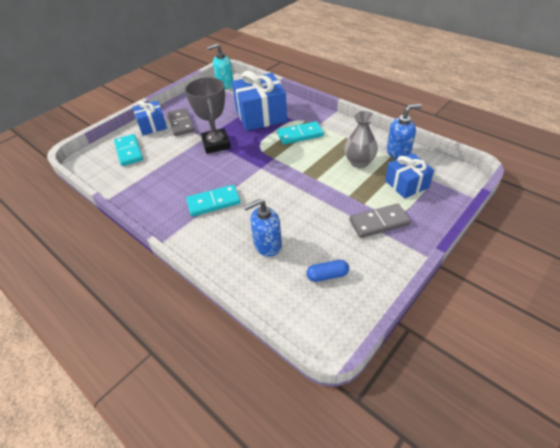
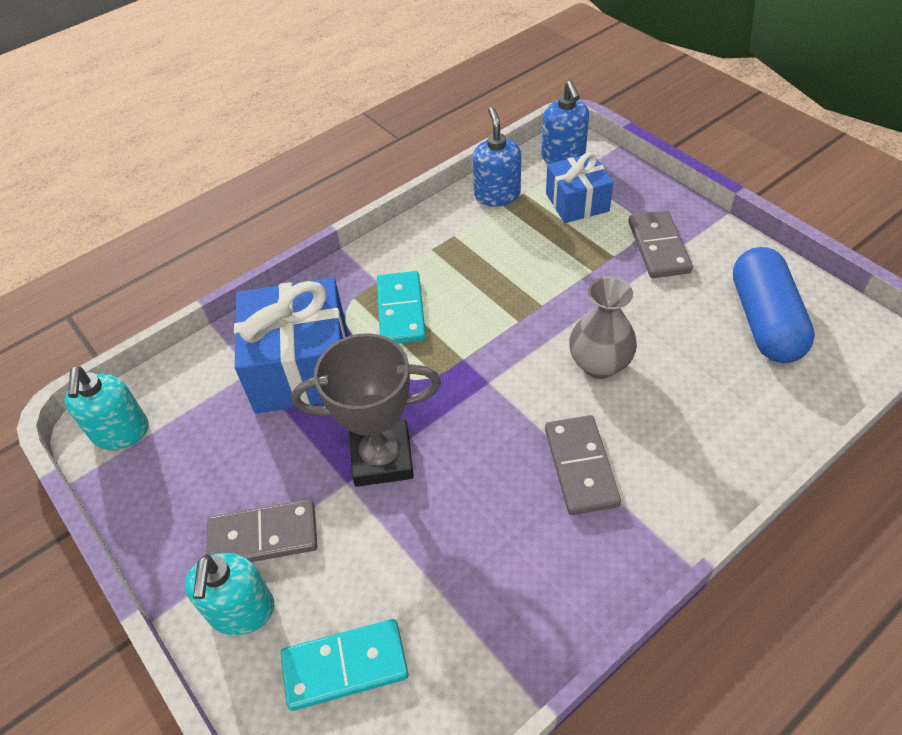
camera: 80 degrees left, 5 degrees up
(152, 126) = (241, 611): blue gift -> turquoise soap dispenser
(213, 202) = (580, 467): turquoise domino -> grey domino
(267, 245) = (701, 388): blue soap dispenser -> blue soap dispenser (563, 156)
(327, 275) = (764, 320): blue capsule -> blue capsule, size x2.07
(359, 162) = (509, 243): grey vase -> grey vase (599, 364)

